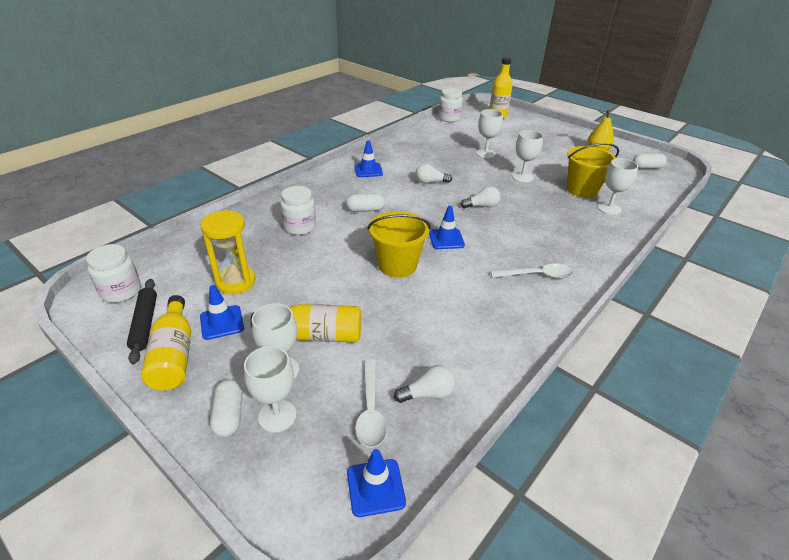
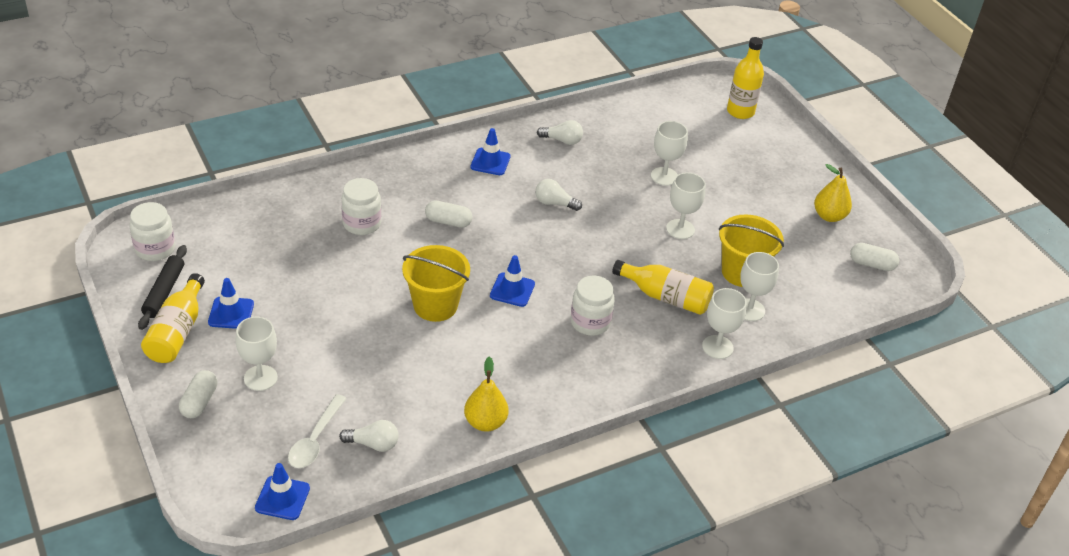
camera: 20 degrees right, 5 degrees up
(235, 282) = (263, 273): yellow hourglass -> none
(277, 416) = (237, 416): white goblet -> white goblet (717, 347)
(315, 335) = (308, 355): yellow bottle -> yellow bottle (666, 297)
(449, 118) = (665, 97): white jar -> white jar (590, 322)
(482, 206) = (590, 258): white light bulb -> white light bulb (562, 140)
(507, 340) = (485, 422): none -> yellow pear
(537, 275) = (577, 366): white spoon -> none

